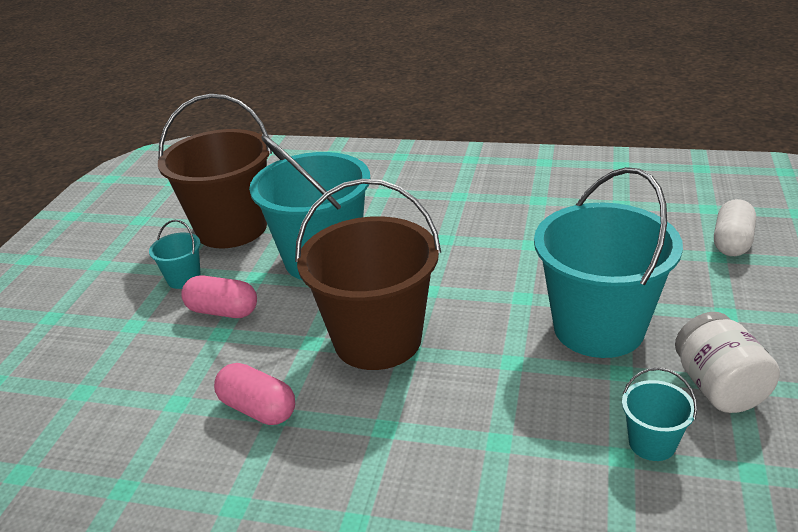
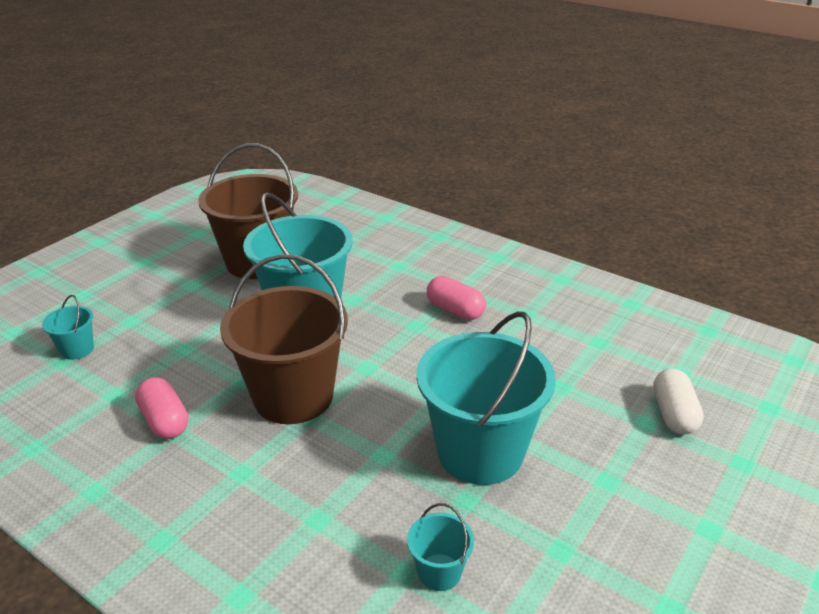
camera: 20 degrees right, 0 degrees up
(184, 278) = (192, 294): turquoise bucket -> turquoise bucket (77, 349)
(223, 311) = (199, 331): pink capsule -> pink capsule (455, 310)
(718, 387) = (540, 546): white jar -> none
(731, 242) = (674, 414): white capsule -> white capsule turned 45 degrees counterclockwise

